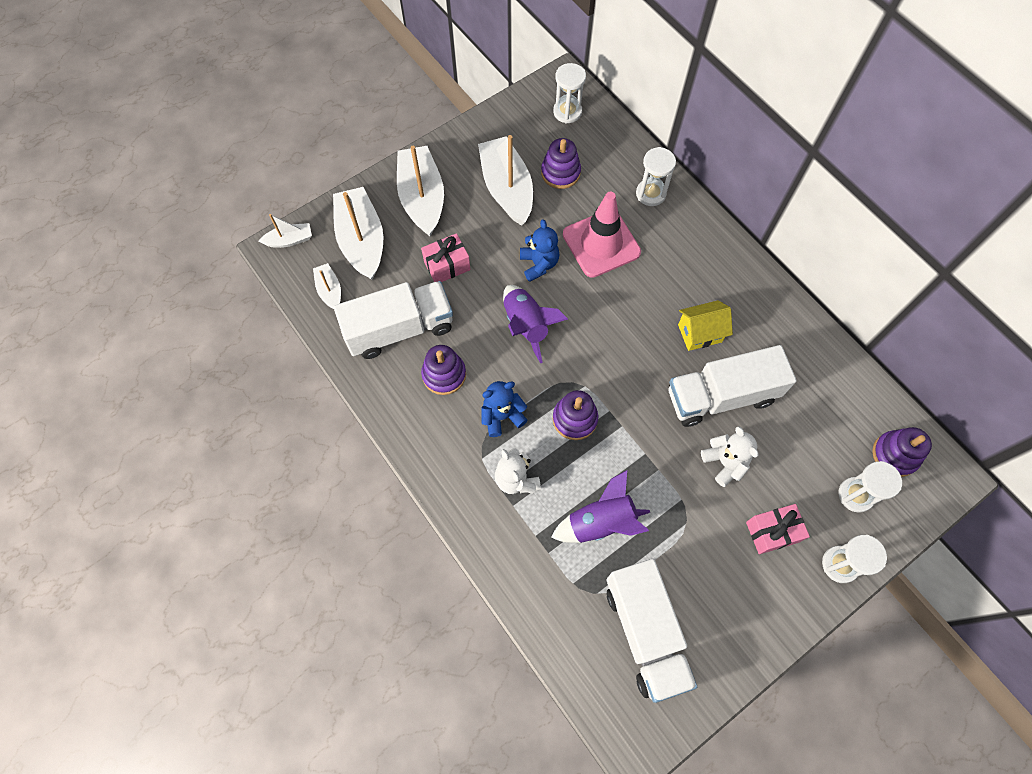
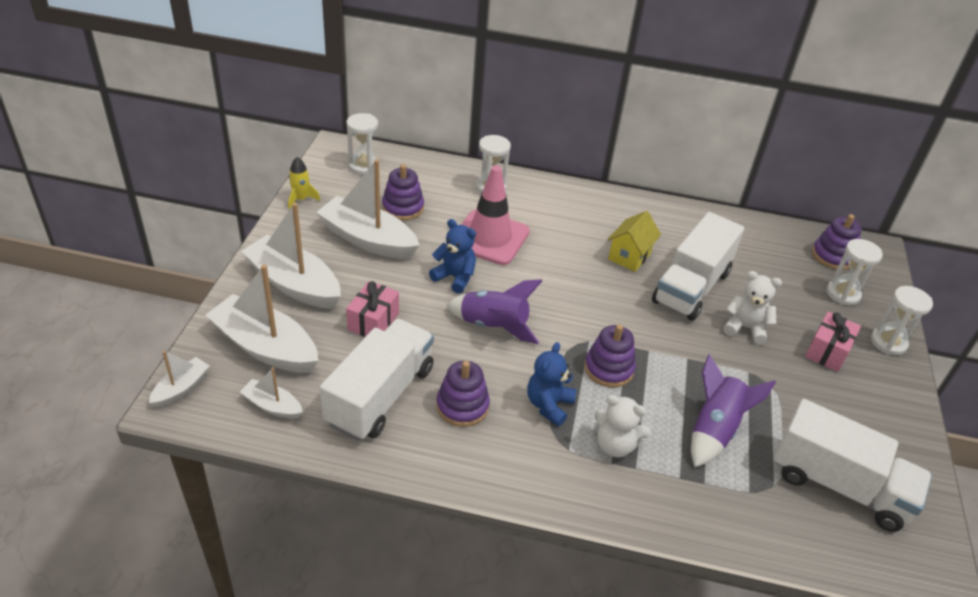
camera: 45 degrees left, 25 degrees down
(491, 120) = (301, 199): none -> yellow rocket

